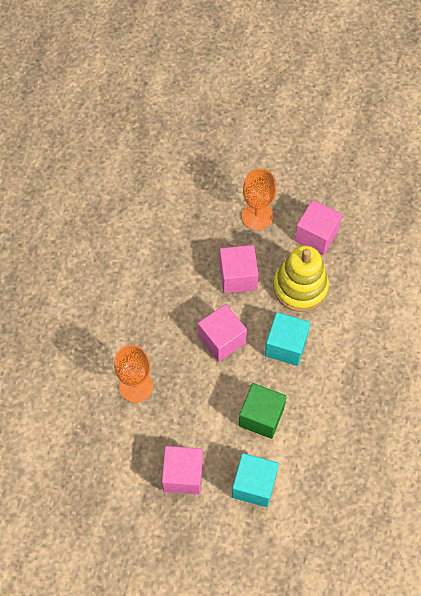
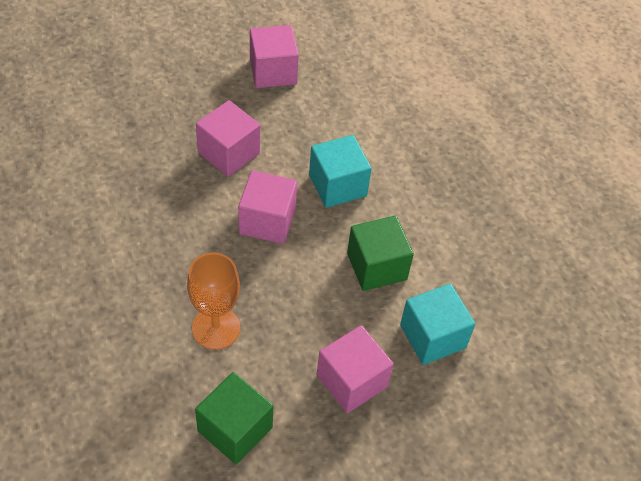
camera: 45 degrees left, 10 degrees down
(97, 453) = (235, 429): none -> green cube
(257, 216) = (197, 88): orange goblet -> none
(300, 287) = (301, 125): yellow stacking toy -> none

